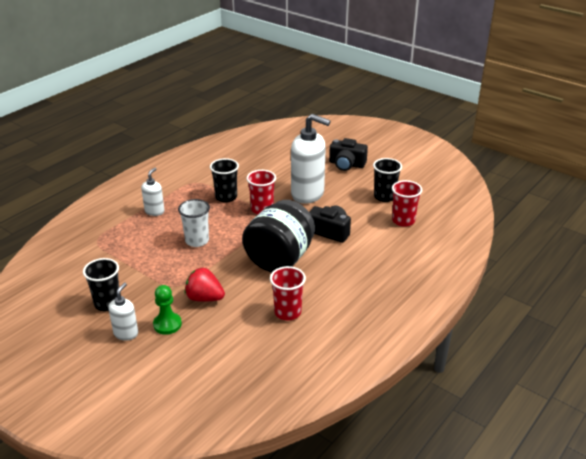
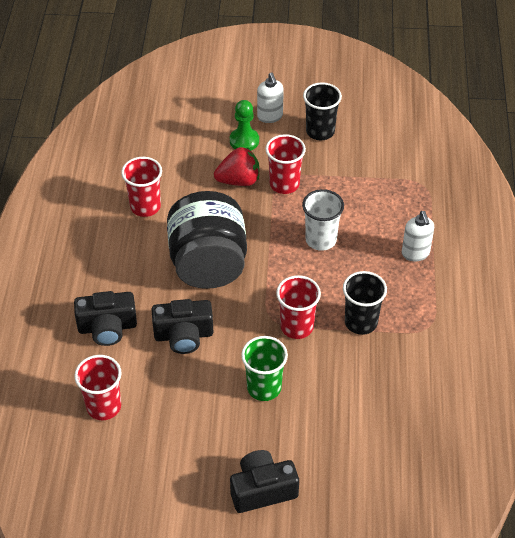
camera: 145 degrees right, 15 degrees up
(177, 281) = (284, 184): none -> red cup
(308, 194) = (264, 387): white soap dispenser -> green cup
(373, 254) = (107, 327): none -> black camera
(384, 197) = (157, 443): black cup -> none

